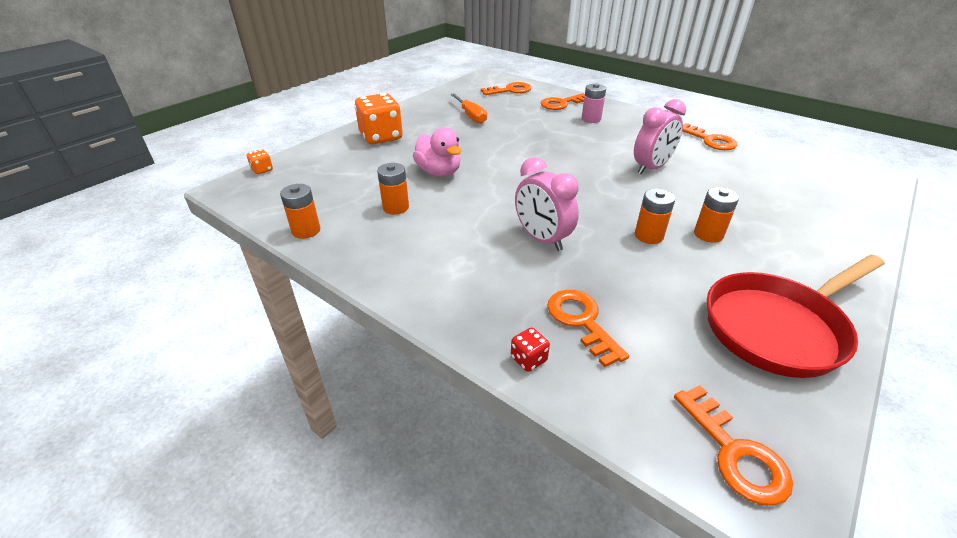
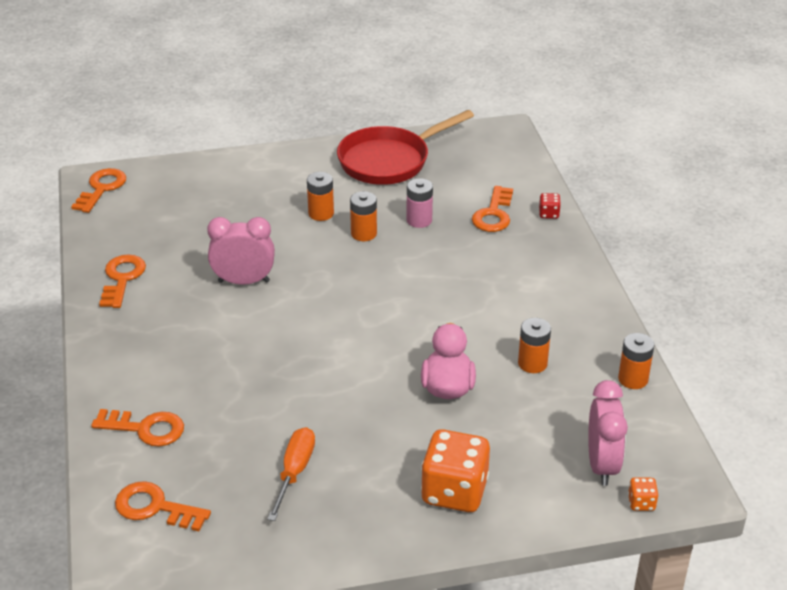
camera: 140 degrees left, 0 degrees up
(542, 239) = (445, 271): pink clock -> pink clock (602, 465)
(591, 119) = (168, 377): pink battery -> pink battery (419, 220)
(735, 452) = (498, 145): orange key -> orange key (101, 188)
(777, 327) = (389, 161): red pan -> red pan turned 135 degrees clockwise

